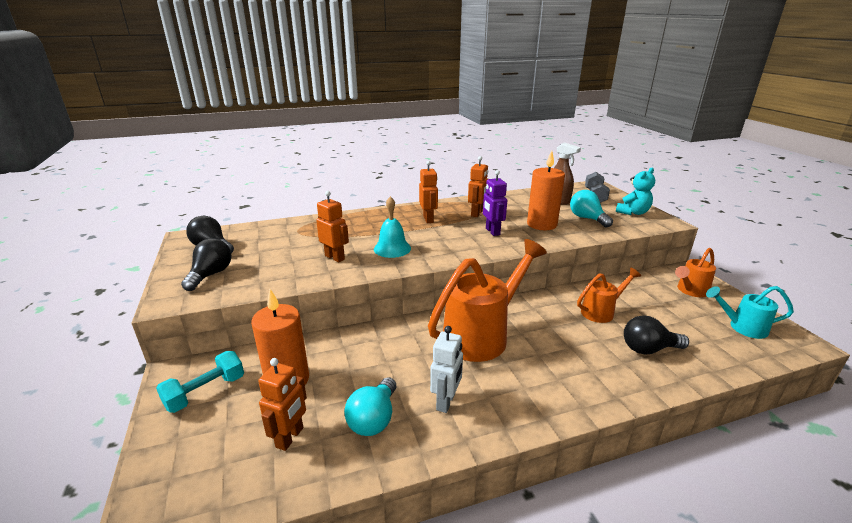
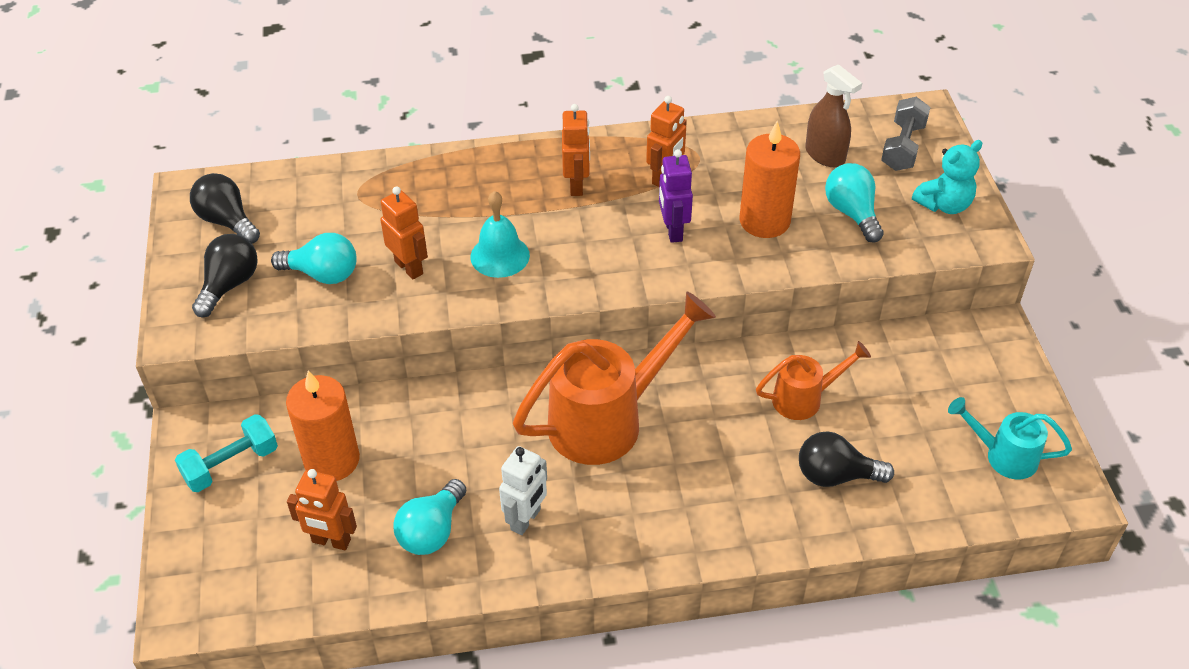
camera: 10 degrees right, 20 degrees up
(277, 265) = (322, 274): none -> turquoise light bulb
(290, 437) = (331, 541): orange robot -> orange robot turned 75 degrees clockwise
(690, 291) = (973, 374): orange watering can -> none

